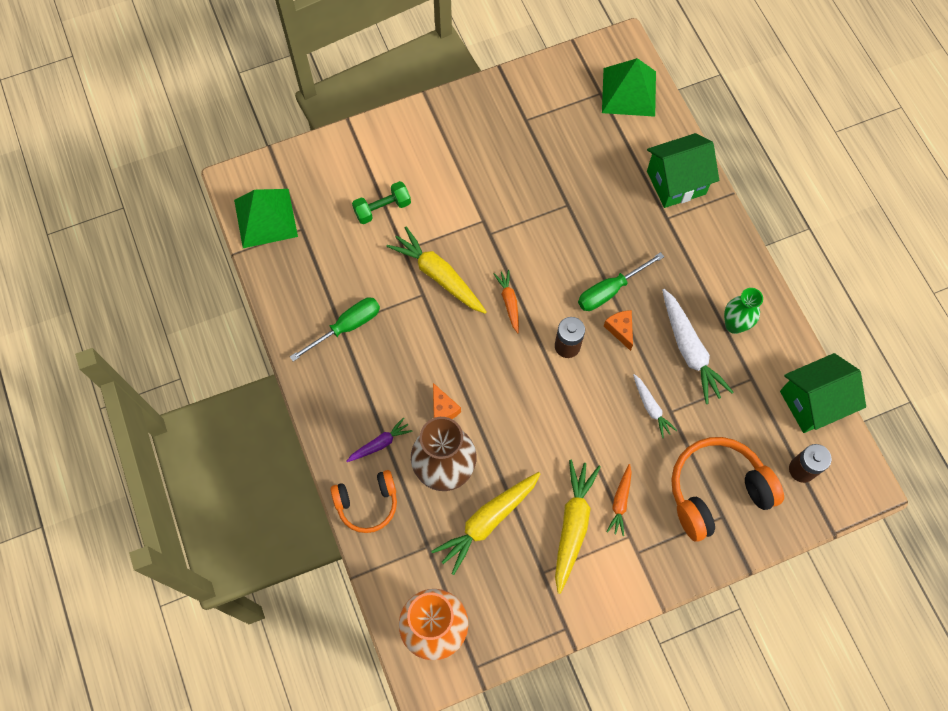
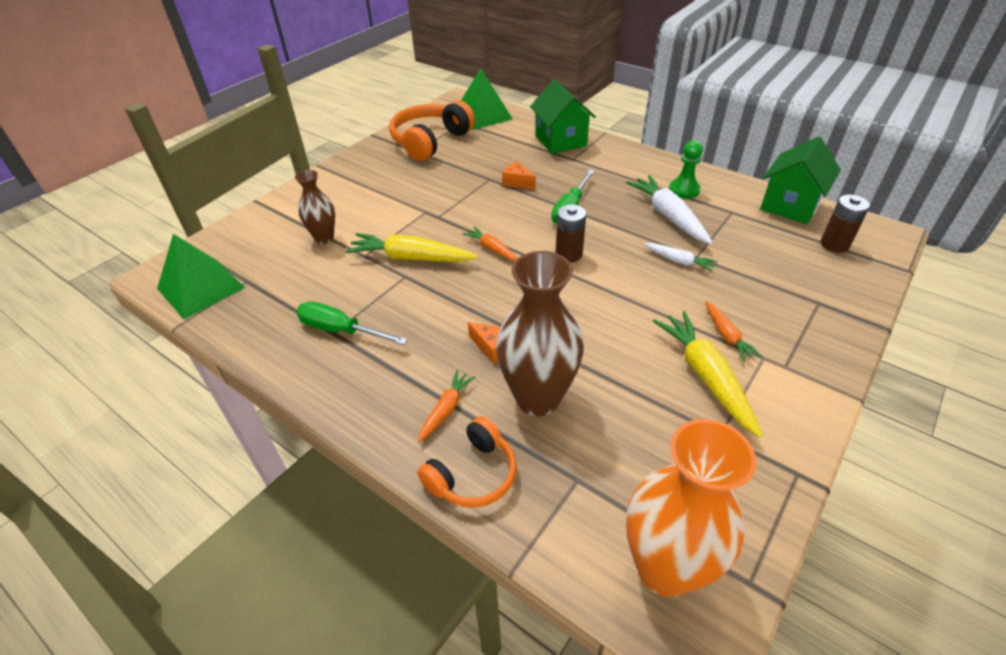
camera: 30 degrees left, 25 degrees down
(346, 327) = (341, 330): green screwdriver -> green screwdriver turned 90 degrees counterclockwise
(380, 443) = (446, 409): purple carrot -> orange carrot
(382, 208) = (324, 238): green dumbbell -> brown vase
(487, 521) = (621, 418): yellow carrot -> none
(620, 330) = (602, 227): orange cheese -> orange cheese (517, 182)
(676, 182) = (560, 141): green house -> green house turned 60 degrees counterclockwise
(689, 350) = (668, 216): white carrot -> white carrot turned 150 degrees counterclockwise
(716, 491) = (793, 288): orange headphones -> orange headphones (430, 141)
(734, 325) = (684, 190): green vase -> green pawn

